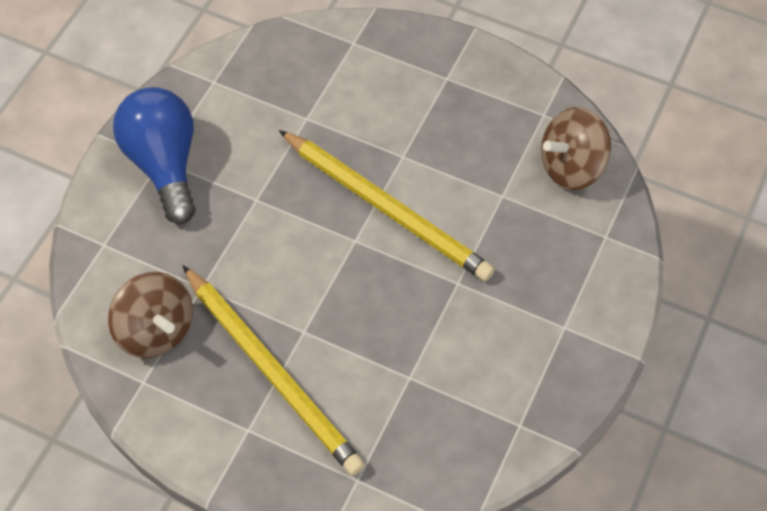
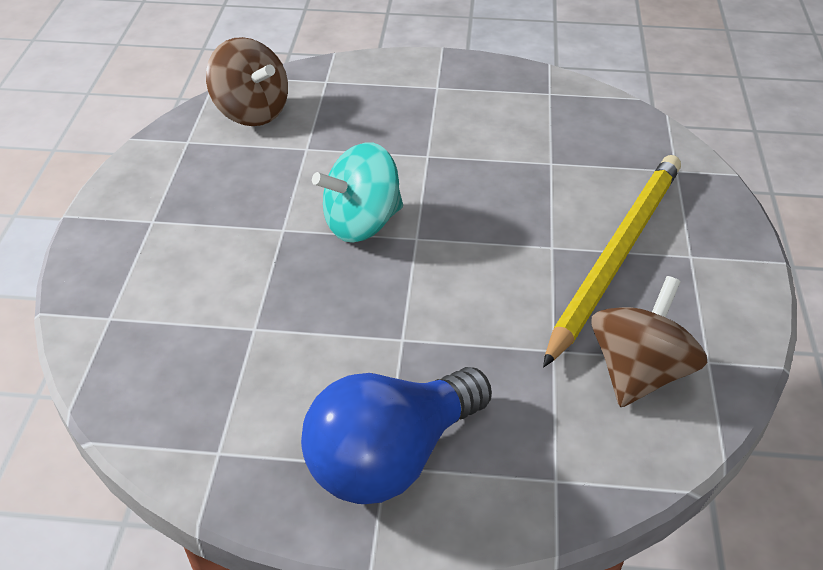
camera: 110 degrees left, 15 degrees down
(387, 208) = (362, 223): yellow pencil -> turquoise spinning top

